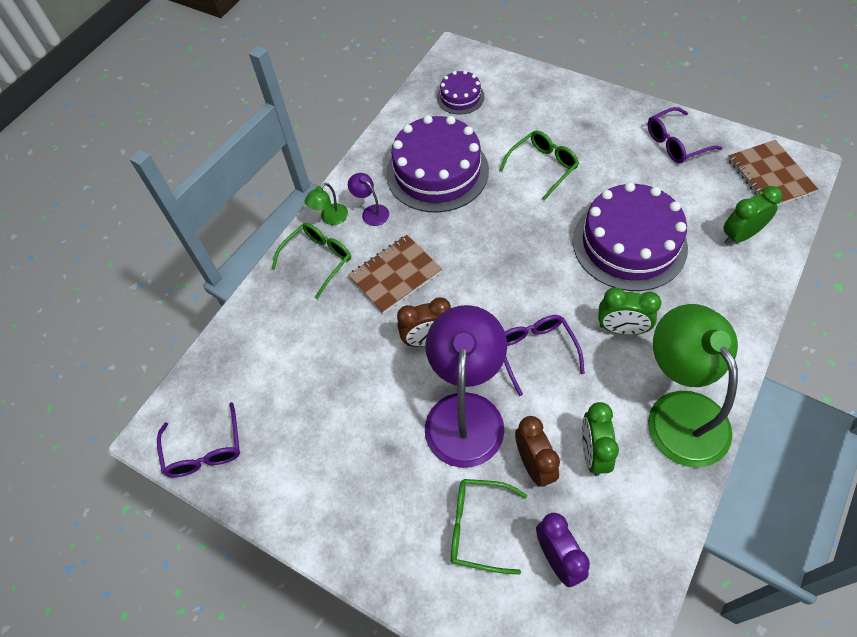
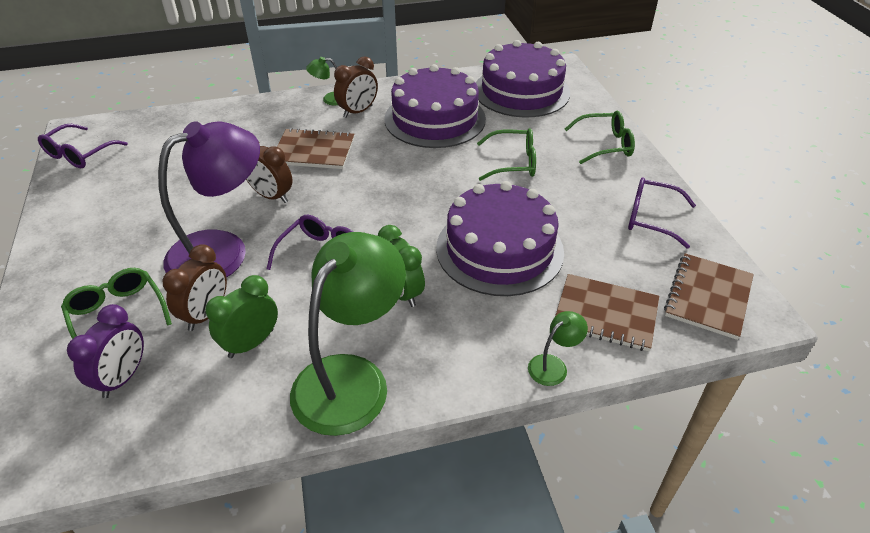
camera: 40 degrees right, 15 degrees down
(318, 259) = (287, 113): green glasses -> green glasses (605, 145)
(371, 212) = (358, 112): purple lamp -> brown clock
(460, 97) = (521, 91): purple cake -> purple cake, size x2.00
(740, 235) = (605, 314): green clock -> brown notebook
(760, 295) = (553, 365): none -> green lamp

